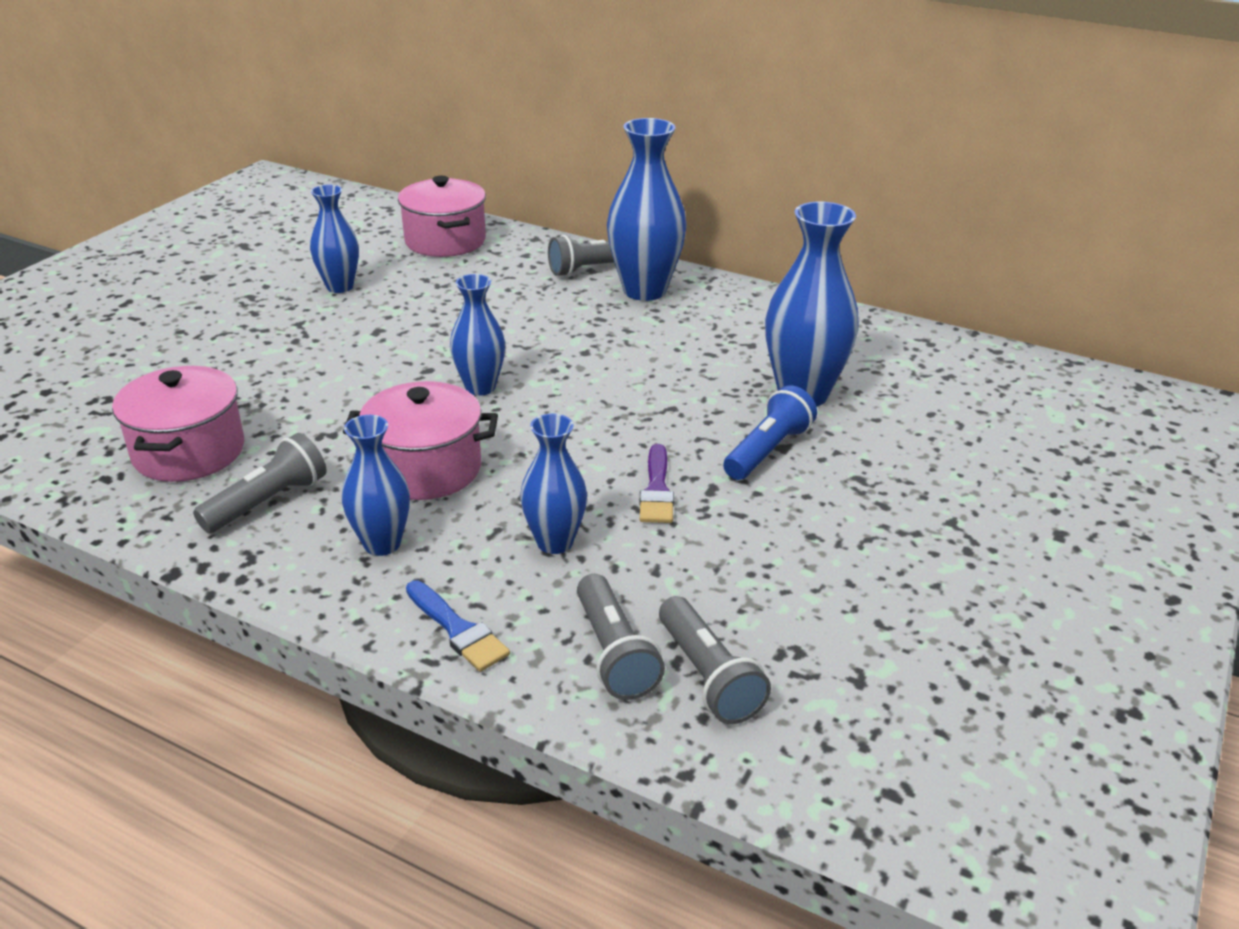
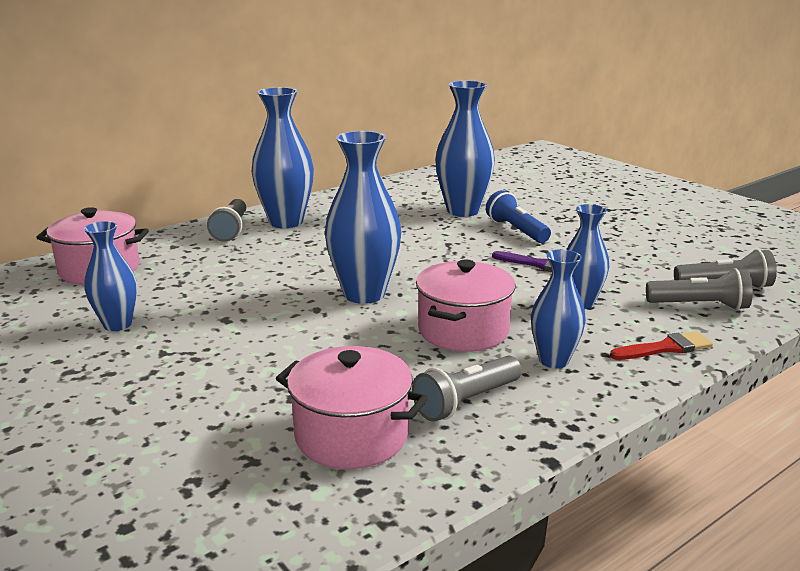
camera: 65 degrees left, 10 degrees down
(268, 501) = (466, 402): grey flashlight -> grey flashlight turned 105 degrees counterclockwise
(457, 629) = (665, 348): blue brush -> red brush
(480, 387) = (364, 294): blue vase -> blue vase, size x1.65

